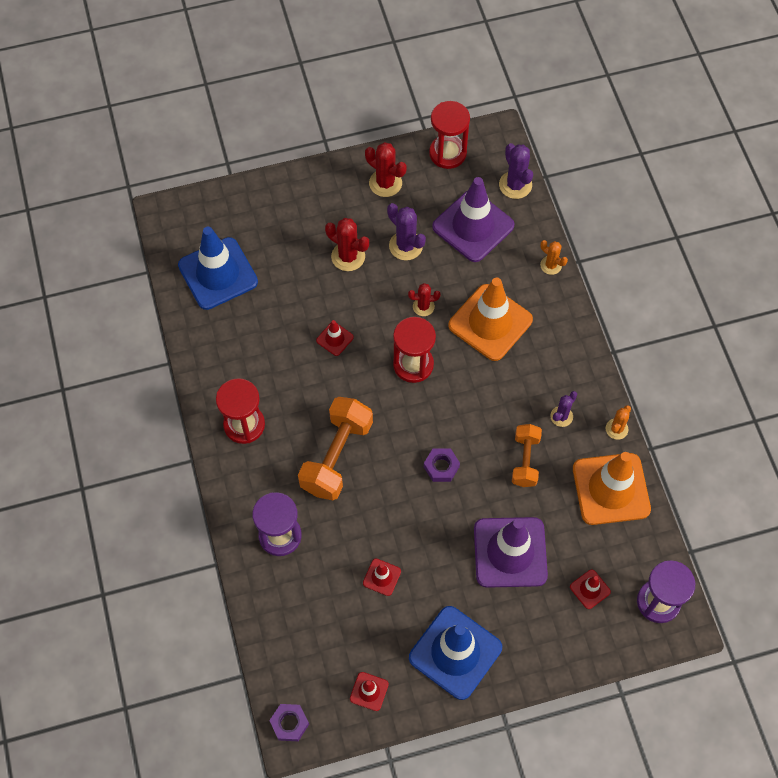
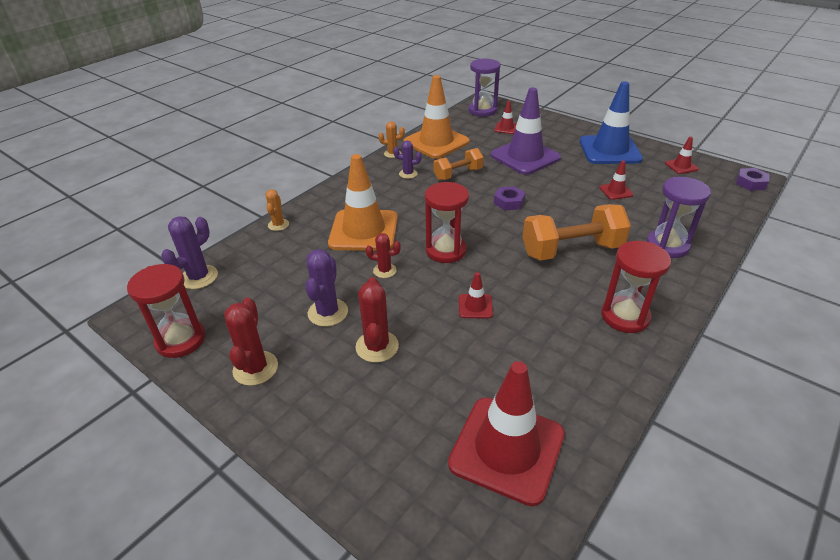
camera: 125 degrees left, 25 degrees down
(218, 274) = (507, 449): blue traffic cone -> red traffic cone
(423, 306) = (384, 270): red cactus -> red cactus turned 45 degrees counterclockwise
(473, 226) = (269, 281): purple traffic cone -> none

